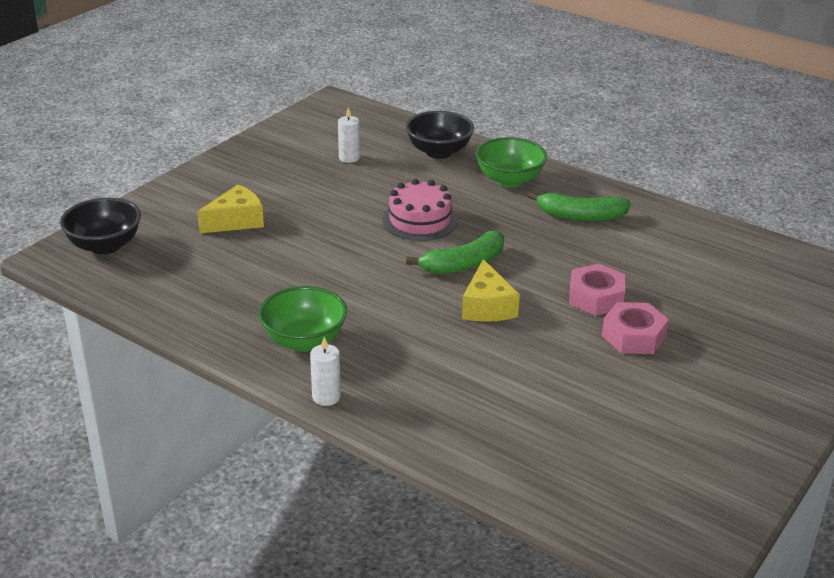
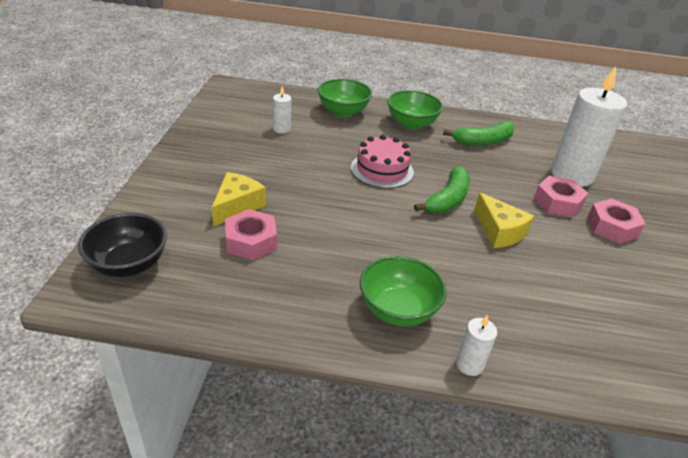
camera: 30 degrees left, 5 degrees up
(222, 253) = (251, 241): none -> pink nut
(439, 152) = (343, 112): black bowl -> green bowl
(654, 275) = (571, 175): none -> white candle

